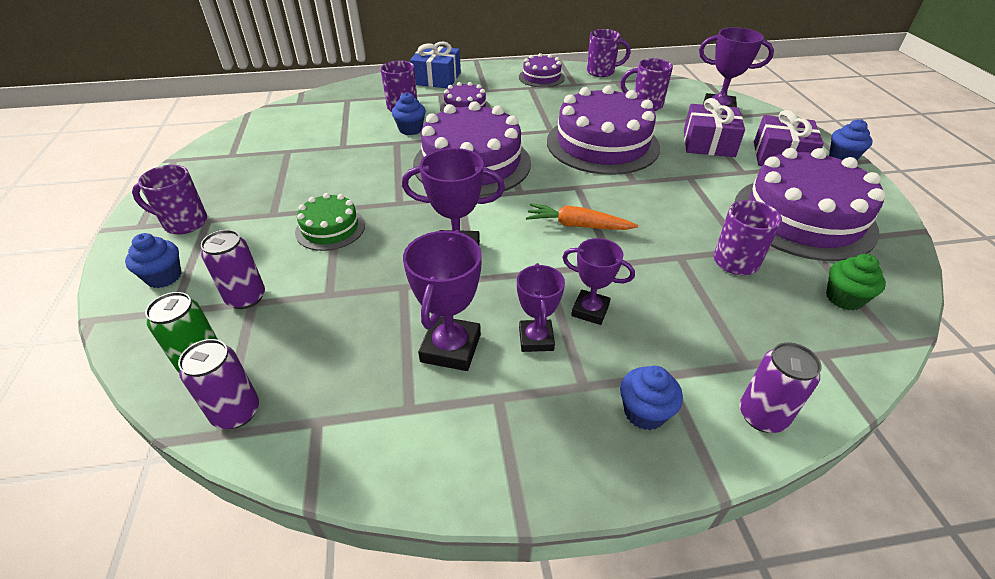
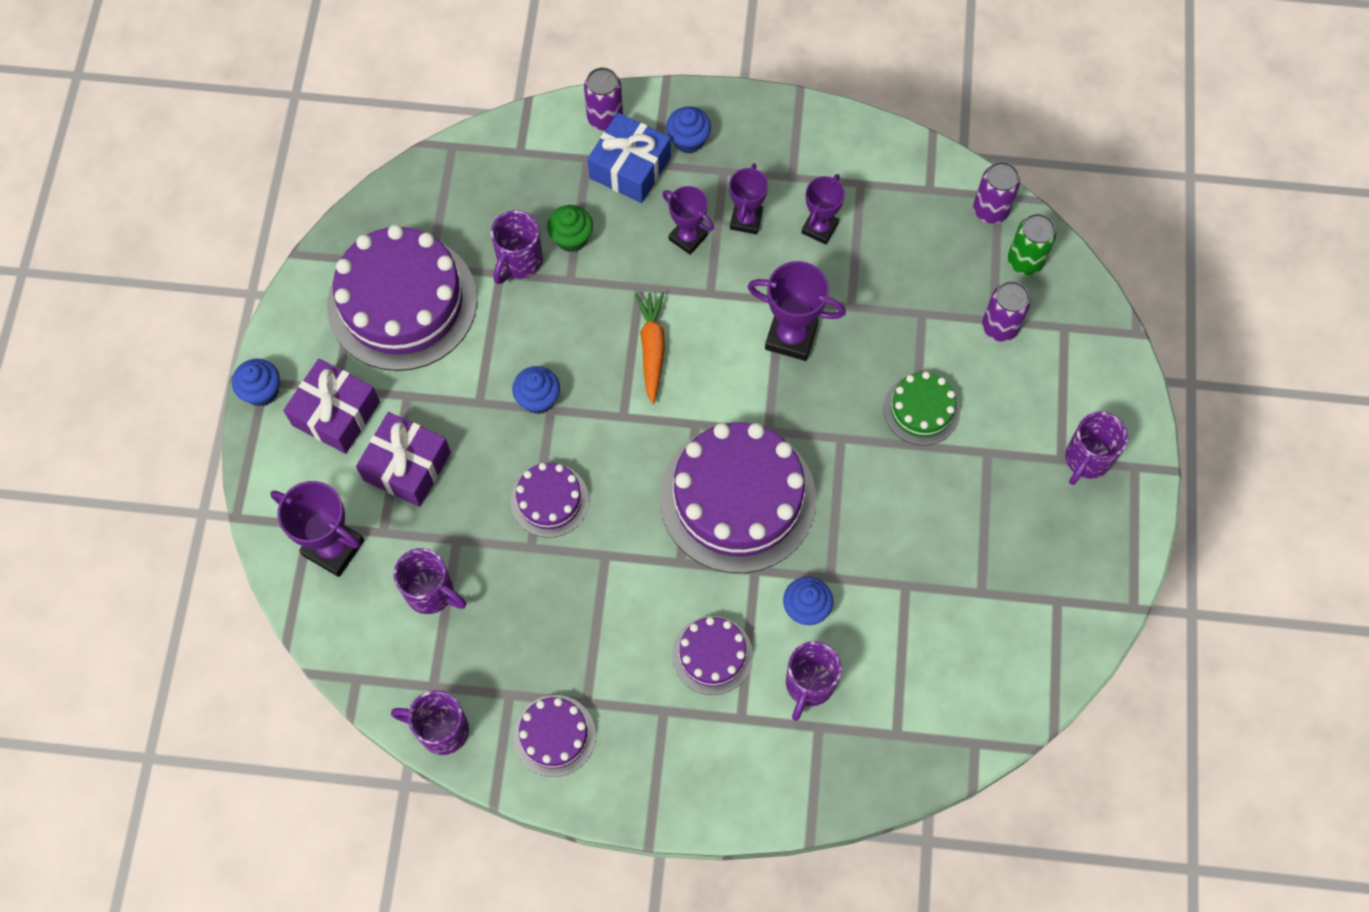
camera: 165 degrees left, 25 degrees up
(164, 277) = (1085, 375): blue cupcake -> blue cupcake (538, 399)
(184, 223) = (1086, 460): purple mug -> purple mug turned 105 degrees clockwise
(436, 78) = (737, 779): blue gift -> blue gift (630, 167)
(450, 348) = (819, 228): purple trophy -> purple trophy, size x0.66
(577, 225) = (652, 349): orange carrot -> orange carrot turned 120 degrees counterclockwise
(602, 144) = (549, 500): purple cake -> purple cake, size x0.50
(844, 298) = (454, 196): green cupcake -> green cupcake (571, 238)

